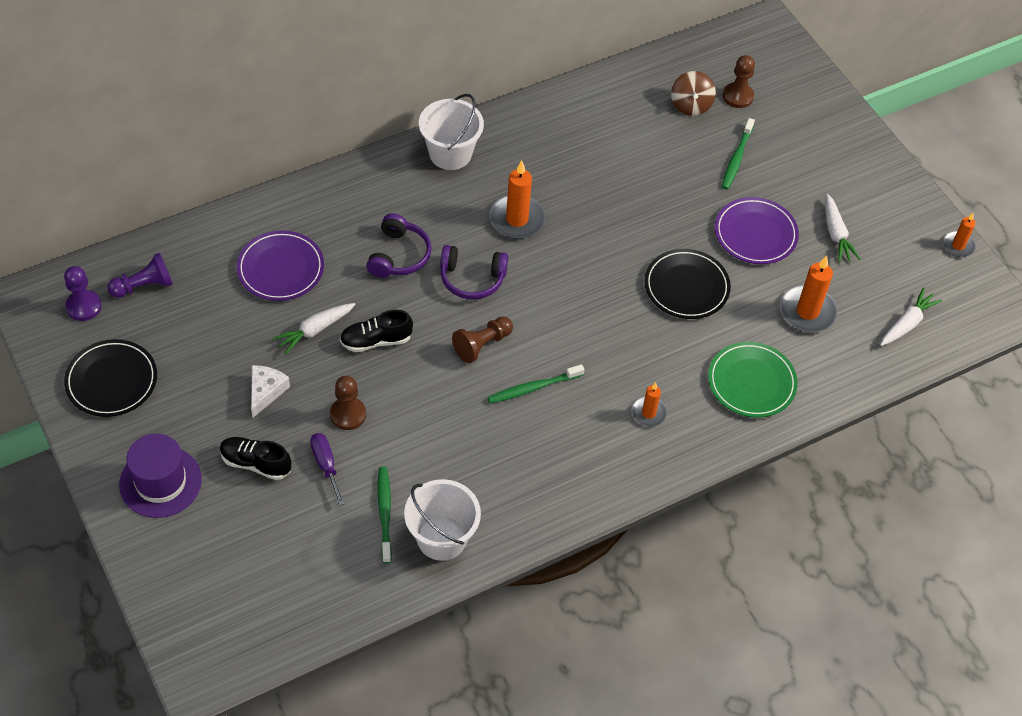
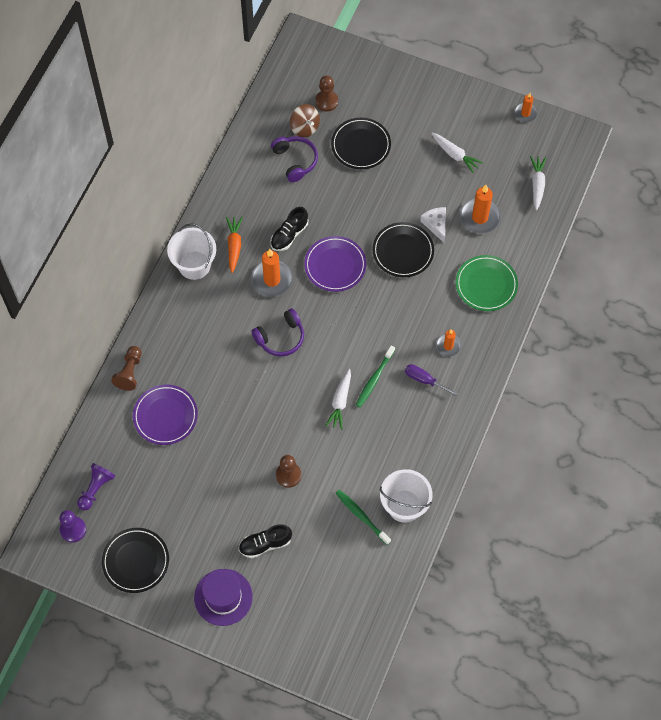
camera: 35 degrees left, 10 degrees up
(266, 391) = (230, 498): white cheese -> white cheese (436, 224)
(314, 330) = (222, 439): white carrot -> white carrot (340, 402)
(326, 465) = (304, 514): purple screwdriver -> purple screwdriver (424, 380)
(376, 341) = (262, 418): black shoe -> black shoe (289, 235)
(399, 255) = (226, 355): purple headphones -> purple headphones (295, 161)
(482, 345) = (323, 375): brown pawn -> brown pawn (130, 372)
(509, 163) = (234, 246): none -> orange carrot
(736, 158) = (361, 145): green toothbrush -> black plate
(755, 234) = (412, 188): purple plate -> purple plate (335, 265)

